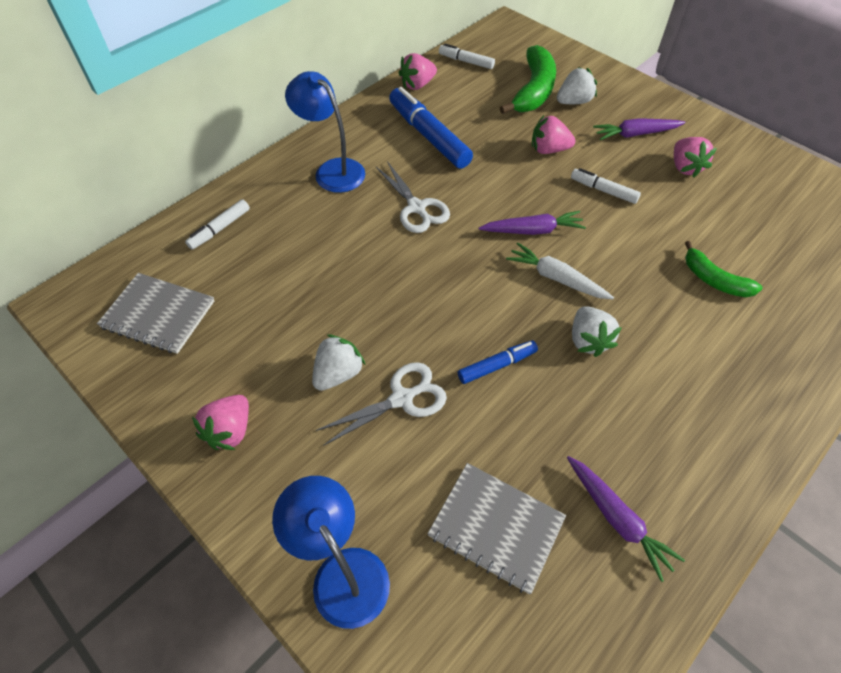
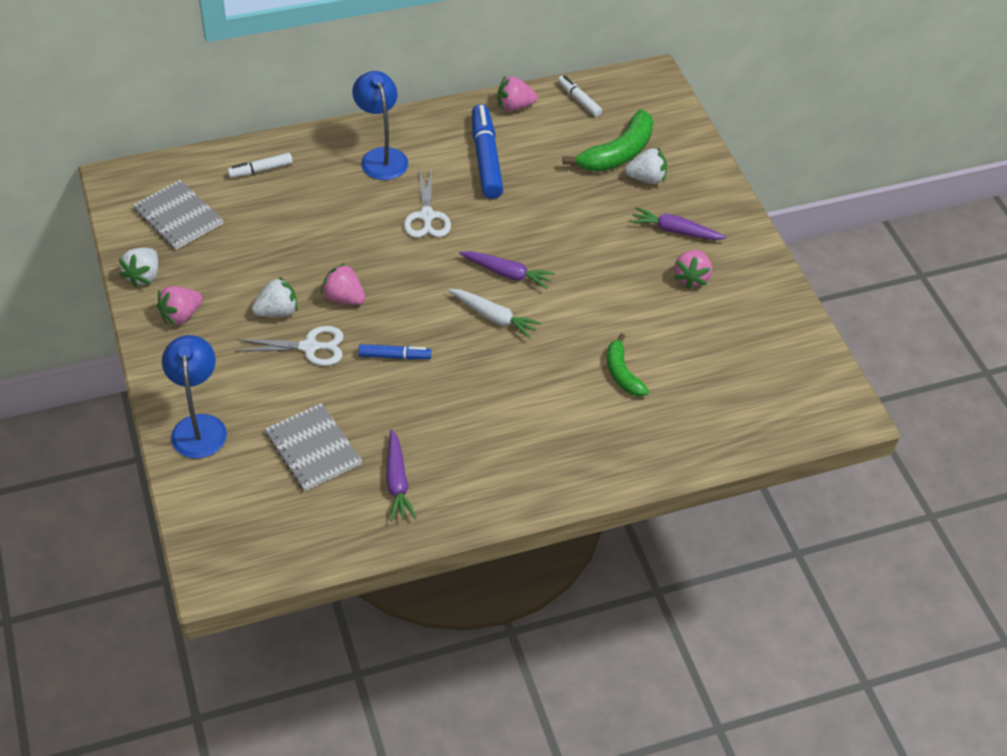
camera: 25 degrees right, 5 degrees down
(548, 150) = (582, 213): pink strawberry -> pink strawberry (344, 298)
(556, 278) = (493, 317): white carrot -> white carrot turned 150 degrees clockwise
(588, 340) = (478, 370): white strawberry -> white strawberry (143, 276)
(603, 190) = (597, 267): white marker -> none

